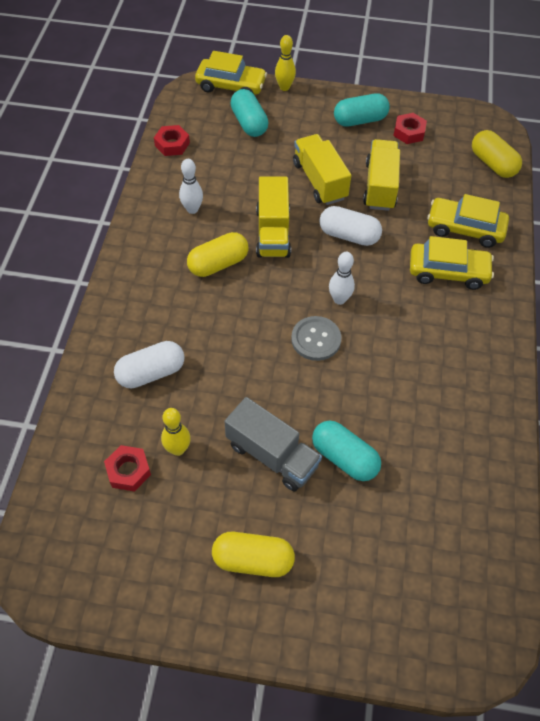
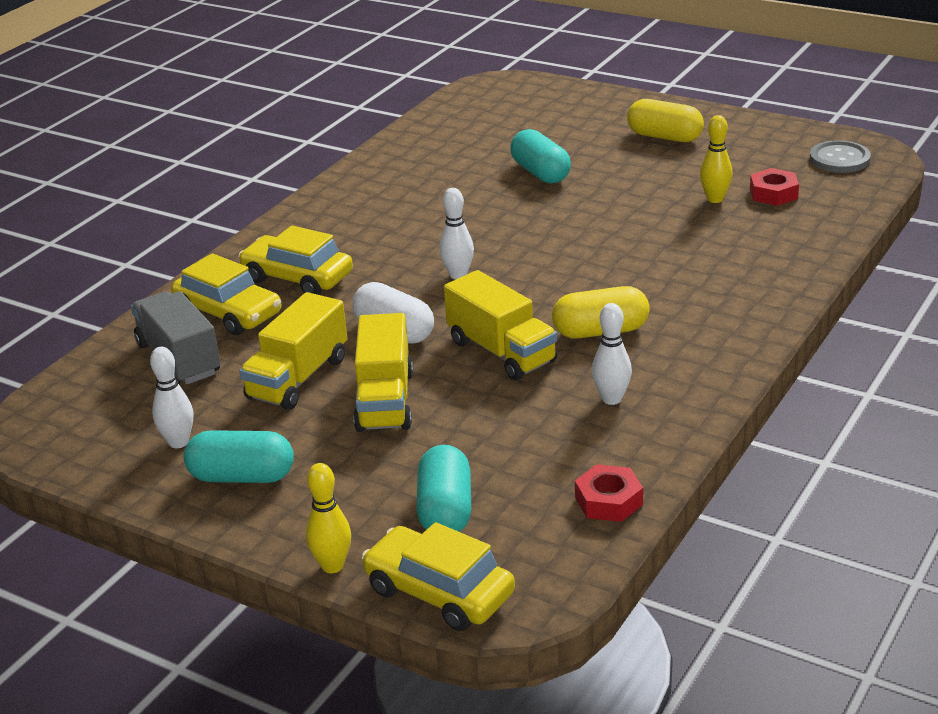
camera: 155 degrees left, 25 degrees down
(151, 373) = (729, 252): white capsule -> none
(272, 455) = (614, 183): grey truck -> grey truck (179, 359)
(273, 232) = (501, 352): yellow truck -> yellow truck turned 120 degrees clockwise
(316, 339) = (512, 249): grey button -> grey button (839, 159)
(409, 132) = (178, 442): red nut -> white bowling pin
(492, 164) = (100, 376): yellow capsule -> none

